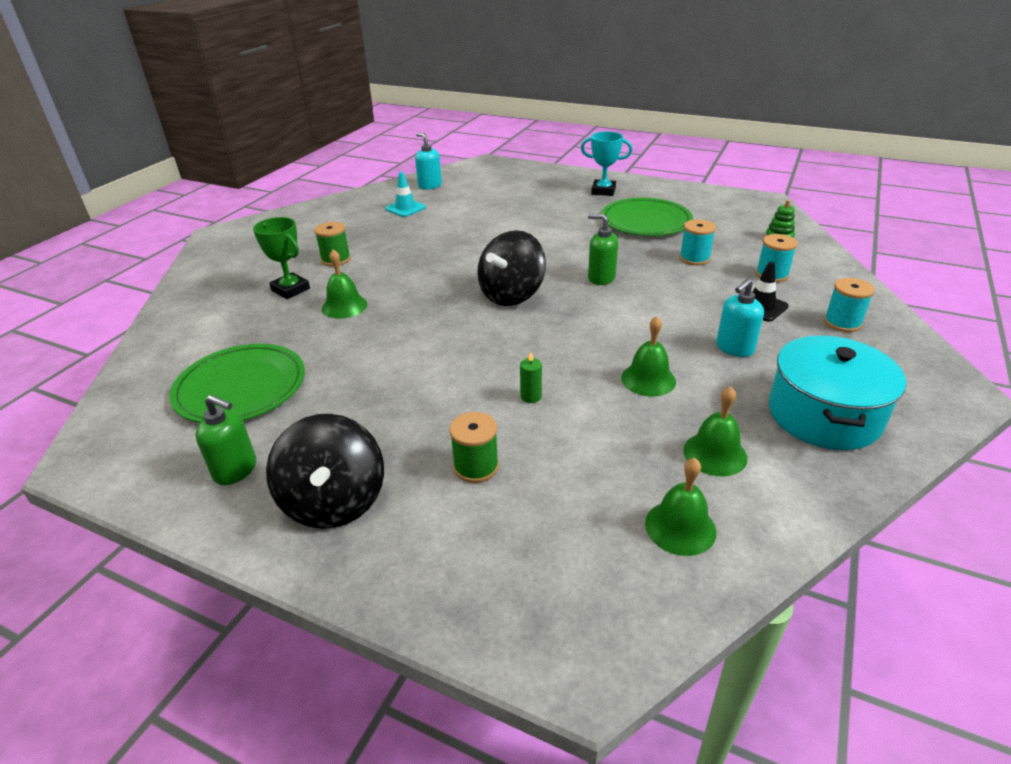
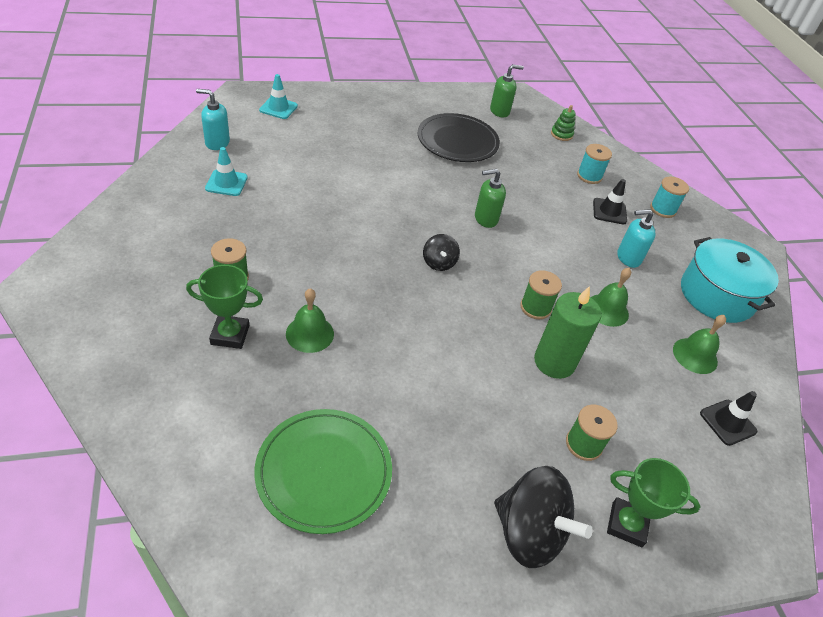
camera: 45 degrees left, 10 degrees up
(236, 470) = (424, 554): green soap dispenser -> green soap dispenser (500, 111)
(434, 547) = (626, 524): none -> green trophy
(505, 174) = (278, 108): none -> turquoise traffic cone
(512, 295) = (439, 263): black spinning top -> black spinning top, size x0.52
(531, 396) = (554, 362): green candle -> green candle, size x2.35
(566, 352) = (535, 307): none -> green spool
(603, 191) = (390, 111): turquoise trophy -> none
(646, 221) = (457, 141): green plate -> black plate
(680, 527) = (727, 422): green bell -> black traffic cone
(694, 258) = (528, 175): turquoise spool -> none
(734, 348) = (628, 258): turquoise soap dispenser -> turquoise soap dispenser turned 75 degrees clockwise

